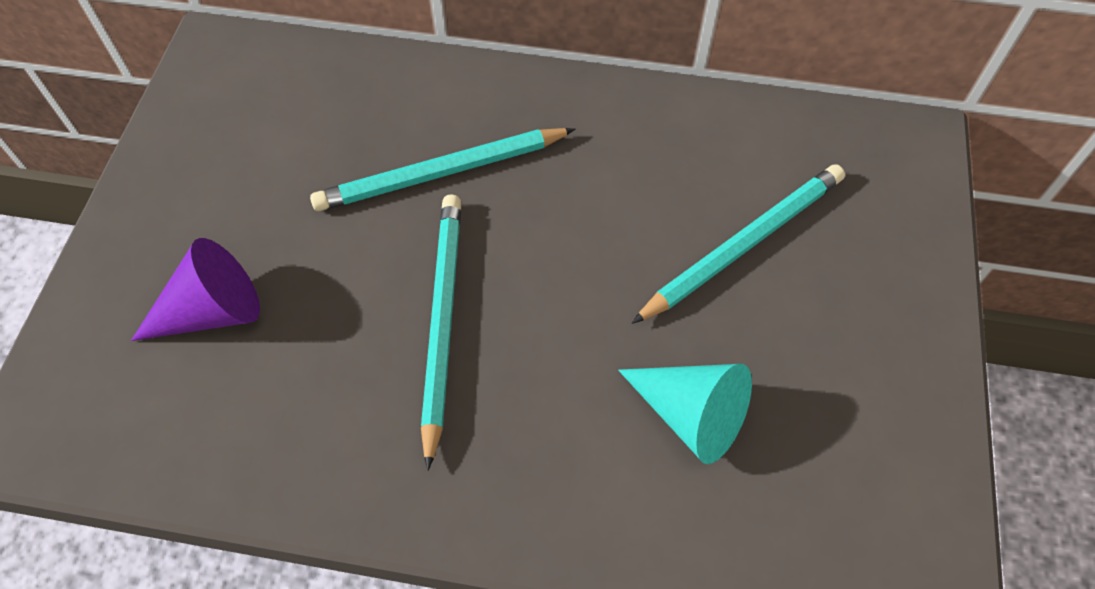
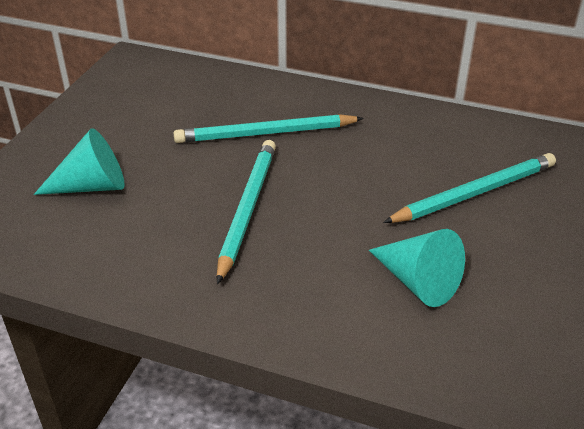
camera: 10 degrees right, 20 degrees down
(213, 311) = (92, 186): purple cone -> turquoise cone

